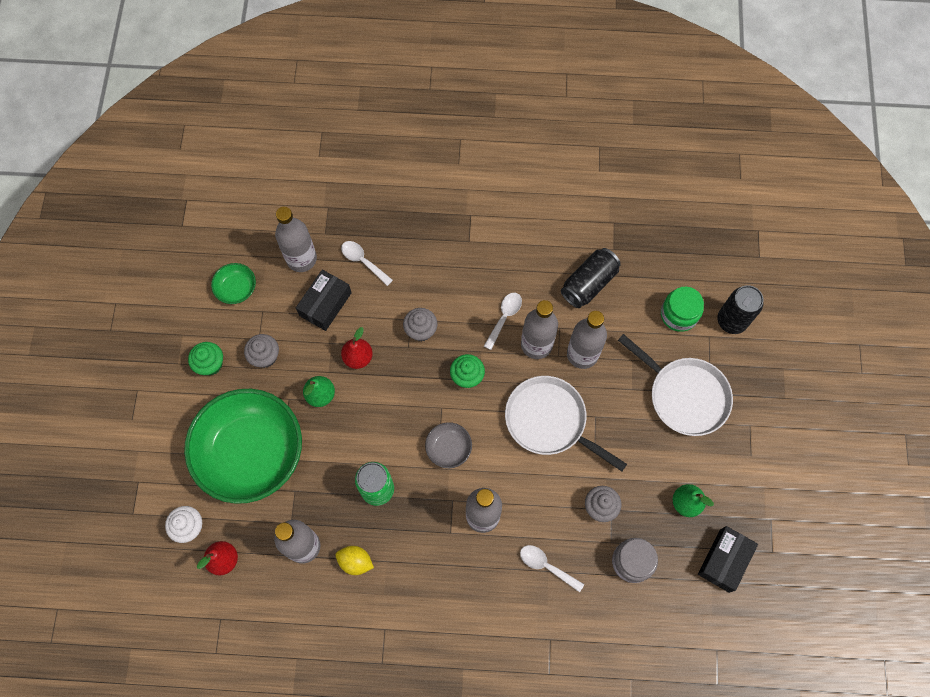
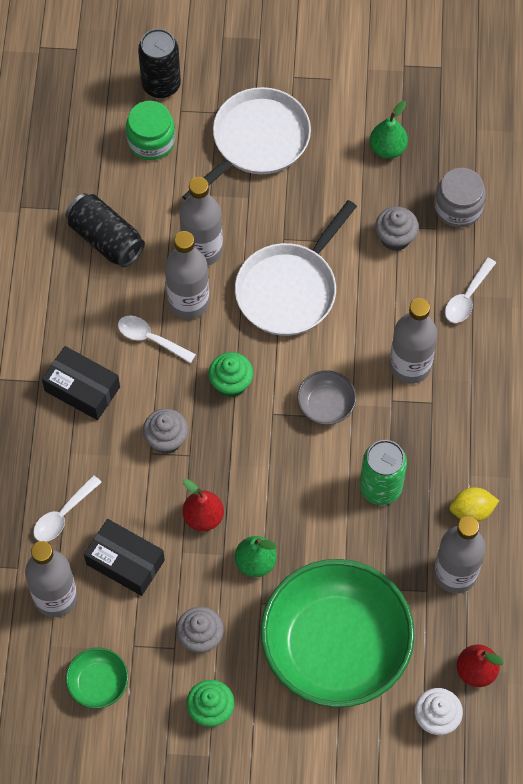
camera: 90 degrees left, 5 degrees down
(355, 562) = (472, 511): yellow lemon -> yellow lemon turned 60 degrees clockwise
(724, 560) = (452, 115): black box -> black box (82, 389)

